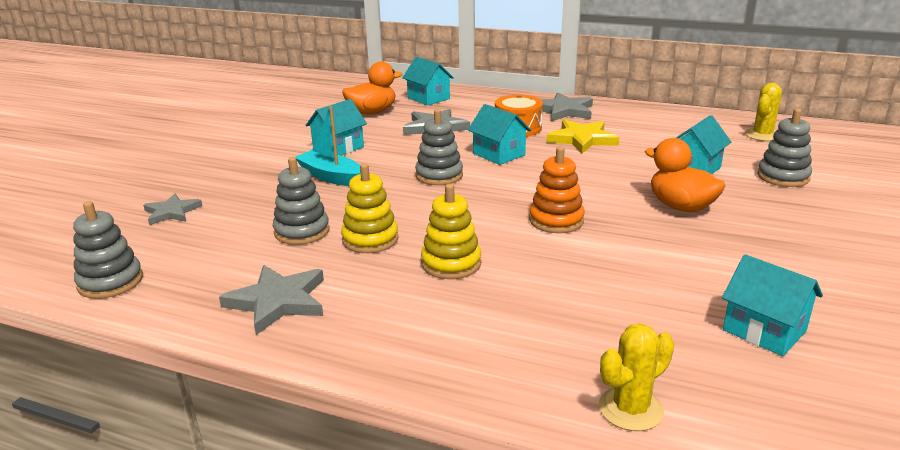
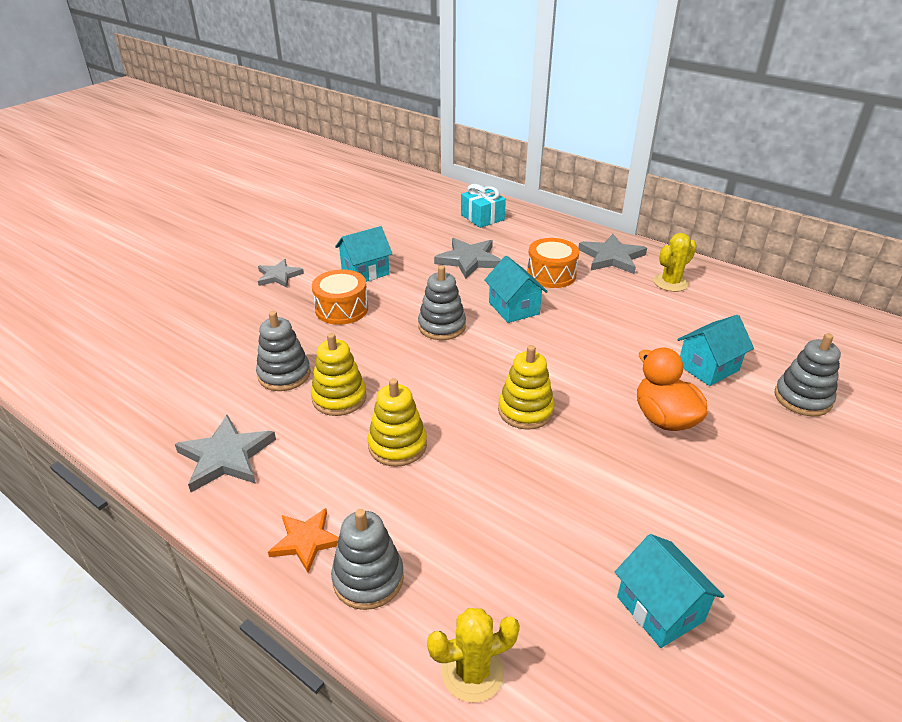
camera: 15 degrees right, 10 degrees up
(110, 282) = (104, 401): grey stacking toy -> grey stacking toy (368, 578)
(172, 212) = (187, 327): grey star -> grey star (279, 276)
(331, 177) = (342, 309): turquoise boat -> orange drum
(372, 112) = (419, 228): orange duck -> none
(404, 348) = (306, 541): none -> orange star
(428, 98) = (482, 217): turquoise house -> turquoise gift
(556, 220) = (525, 410): orange stacking toy -> yellow stacking toy
(582, 139) = (610, 302): yellow star -> none
(762, 135) = (813, 331): yellow cactus -> yellow cactus (670, 282)

